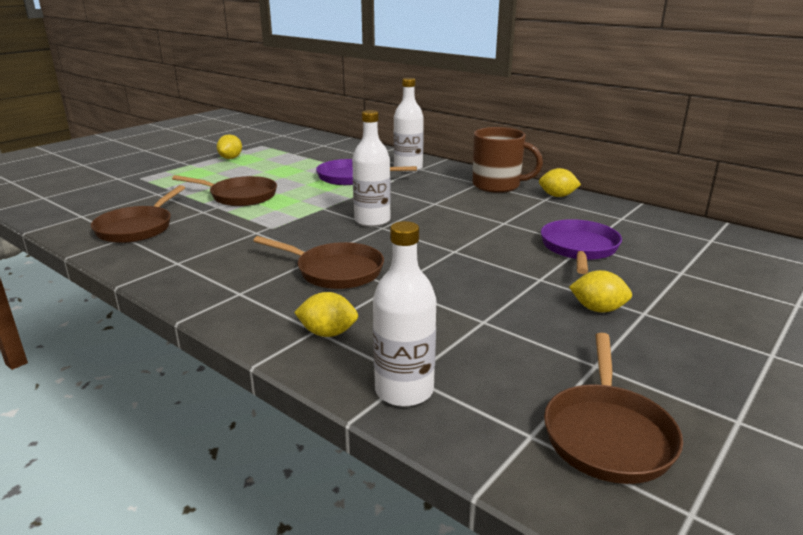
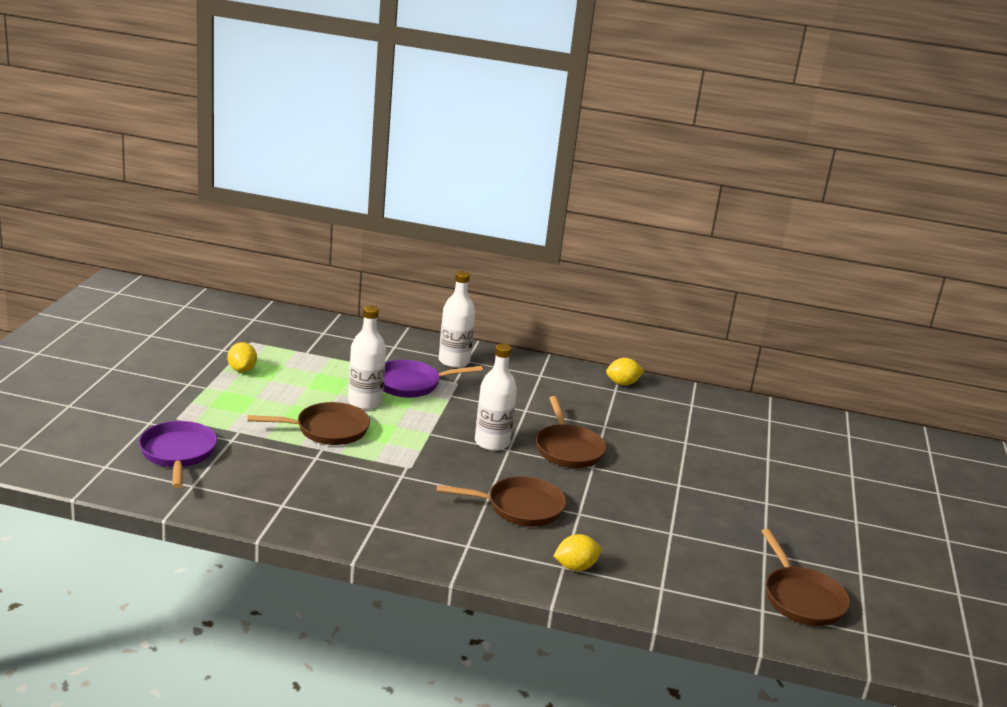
camera: 30 degrees left, 0 degrees up
(137, 228) = (278, 491): brown pan -> brown pan (568, 449)
(404, 390) = (668, 599): white bottle -> white bottle (365, 402)
(498, 185) = (560, 376): brown mug -> none
(579, 249) = (684, 447): purple pan -> purple pan (178, 454)
(598, 309) = (736, 505): yellow lemon -> none

